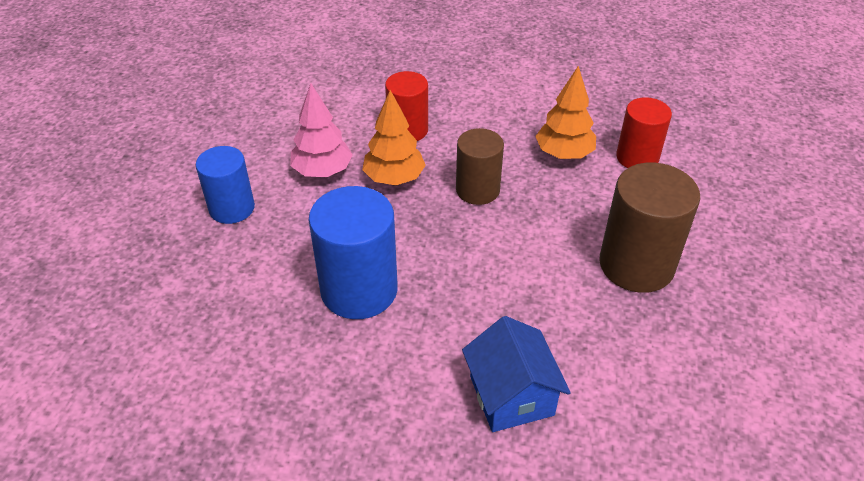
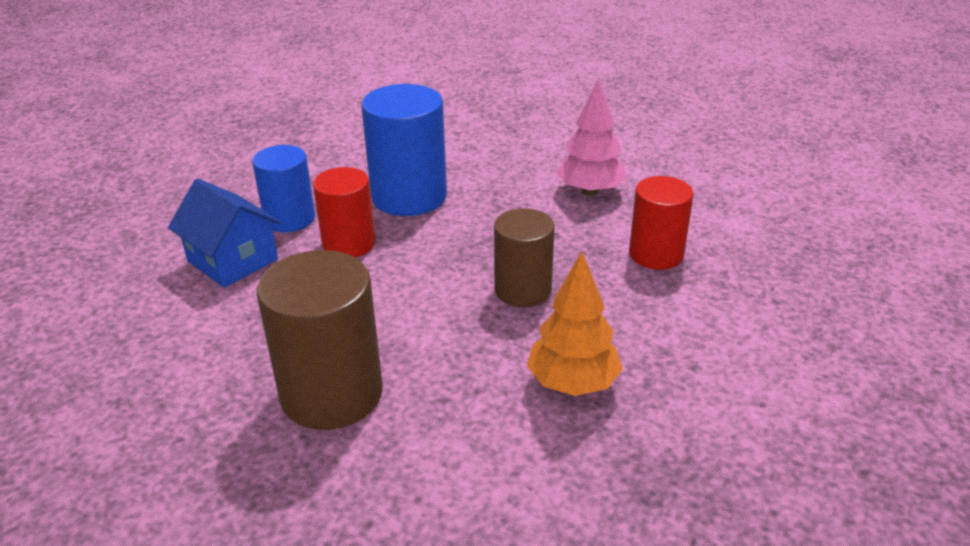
camera: 105 degrees right, 10 degrees down
(232, 208) = (549, 142): blue cylinder -> blue cylinder (289, 219)
(394, 178) = (564, 233): orange tree -> none
(511, 395) = (232, 260): blue house -> blue house turned 45 degrees clockwise
(637, 157) = (542, 466): red cylinder -> red cylinder (348, 244)

